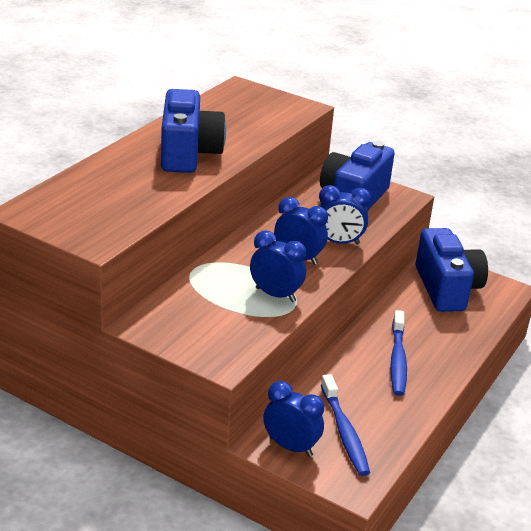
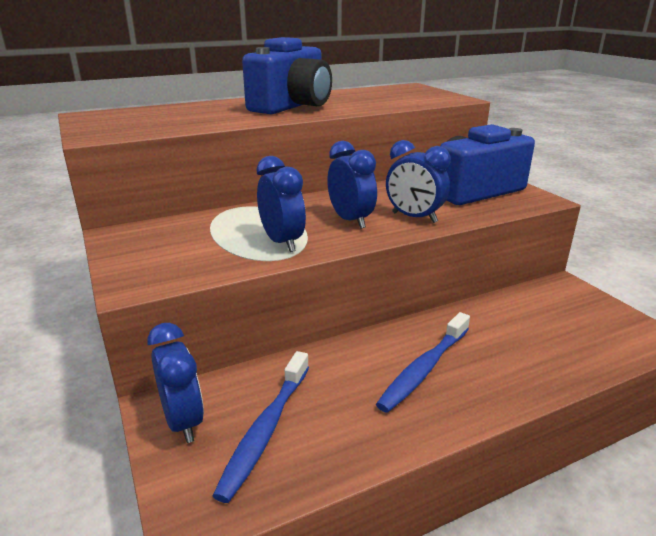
camera: 35 degrees right, 5 degrees down
(446, 288) = (560, 313): blue camera -> none

